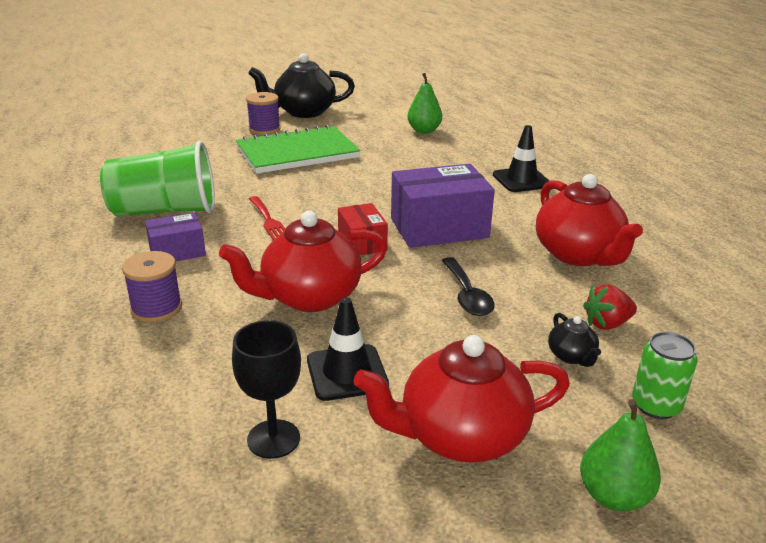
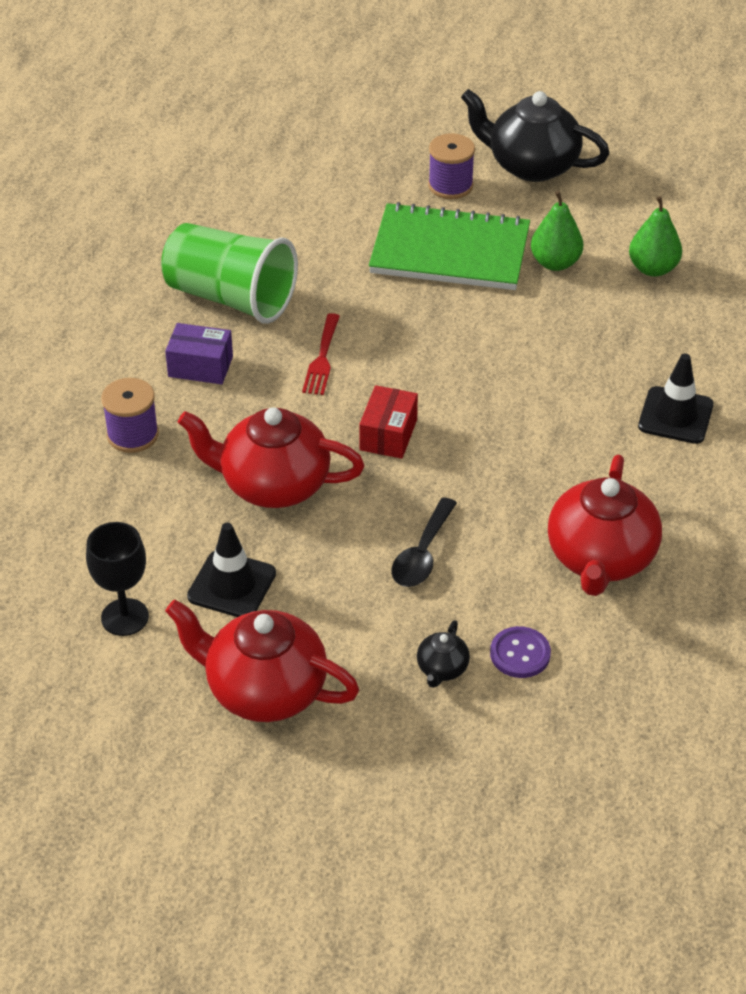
camera: 35 degrees right, 15 degrees up
(439, 228) = (490, 450): purple box -> none
(607, 324) = (520, 654): red strawberry -> purple button
(613, 496) = (325, 798): green pear -> green pear (555, 263)
(656, 406) = (456, 752): green can -> none

